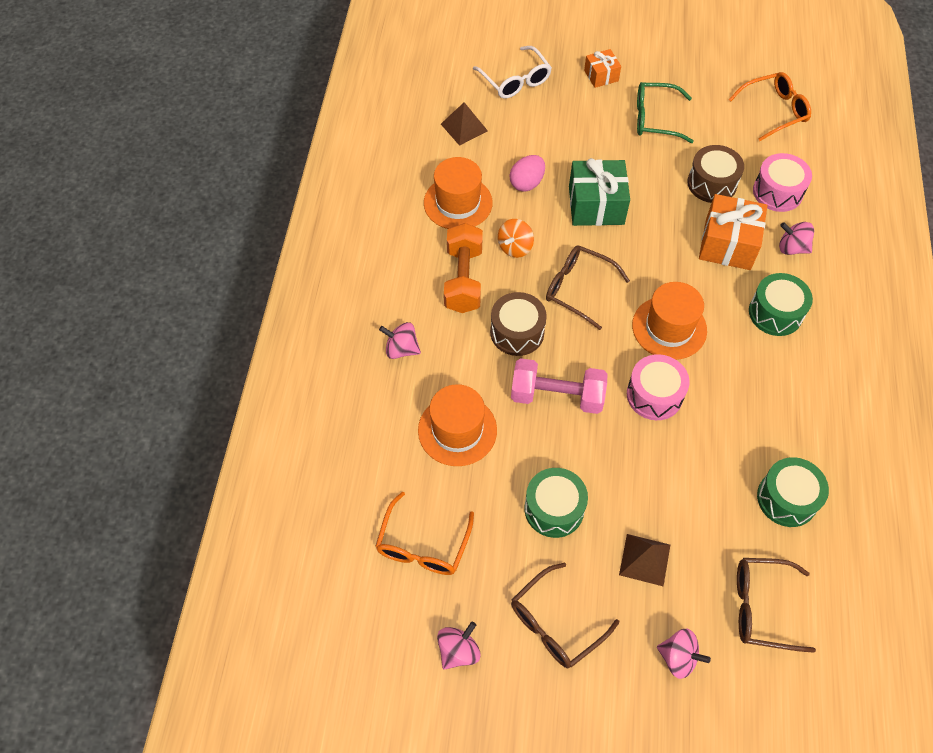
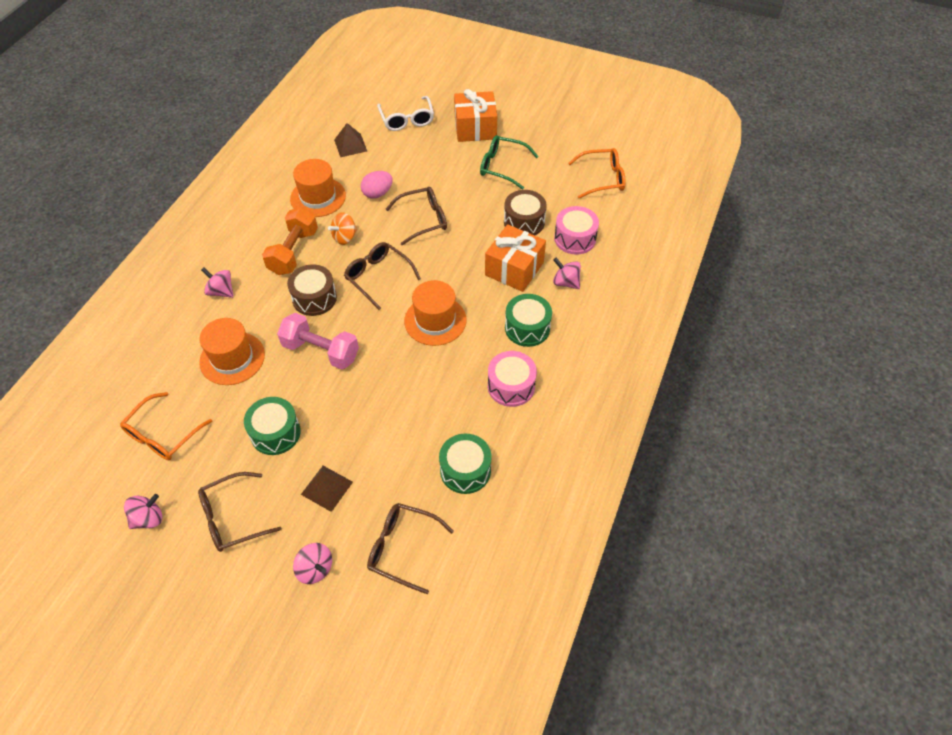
camera: 15 degrees right, 5 degrees down
(596, 205) = (423, 220): green gift -> brown glasses
(601, 76) = (475, 128): orange gift -> orange gift, size x1.79
(654, 395) = (398, 367): pink drum -> pink drum (511, 386)

